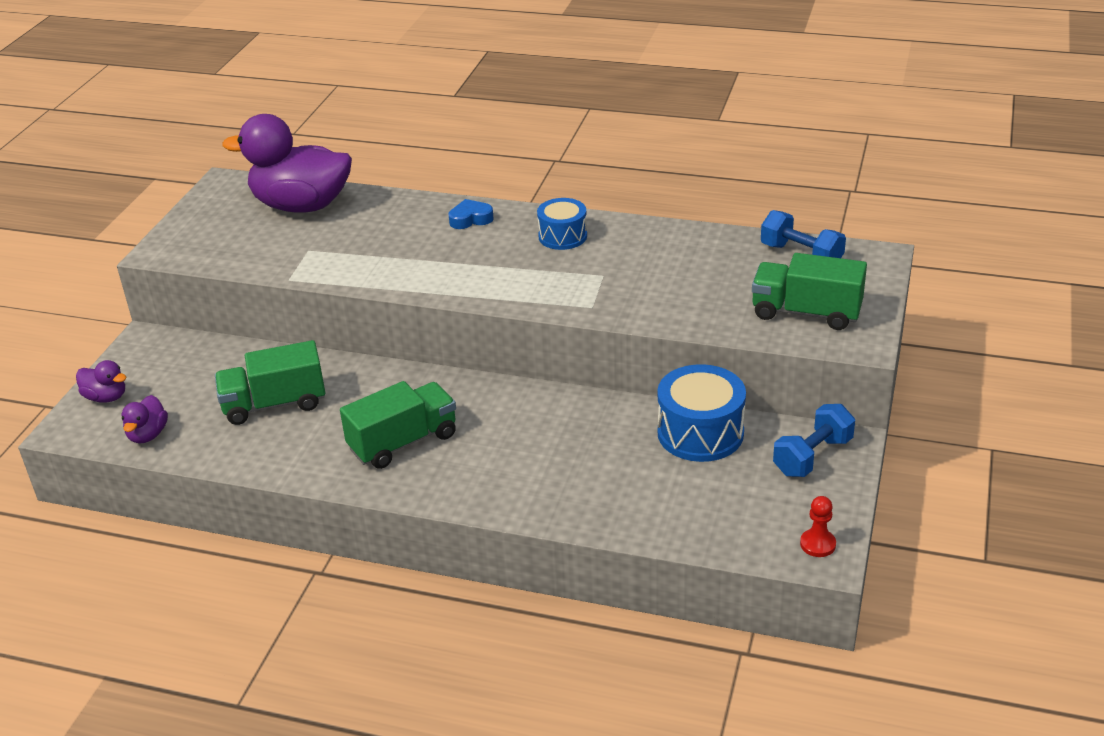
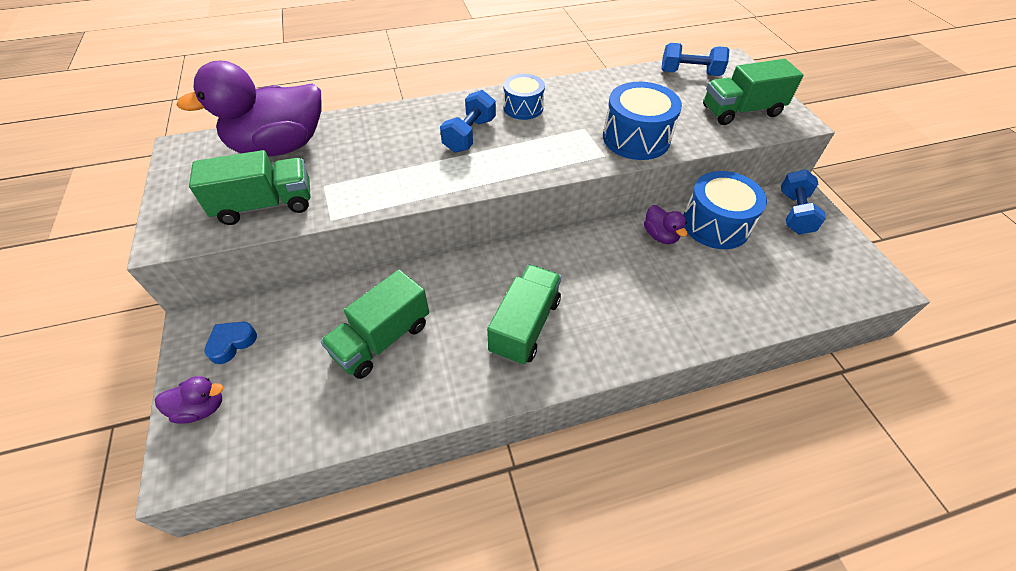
camera: 35 degrees left, 15 degrees up
(148, 435) = (281, 430): purple duck -> purple duck (660, 236)
(249, 251) = (265, 205): none -> green truck
(470, 219) = (439, 115): blue heart -> blue heart (232, 343)
(479, 246) = (469, 135): none -> blue dumbbell
(645, 301) = (636, 138): none -> blue drum
(817, 544) = (869, 276): red pawn -> none

